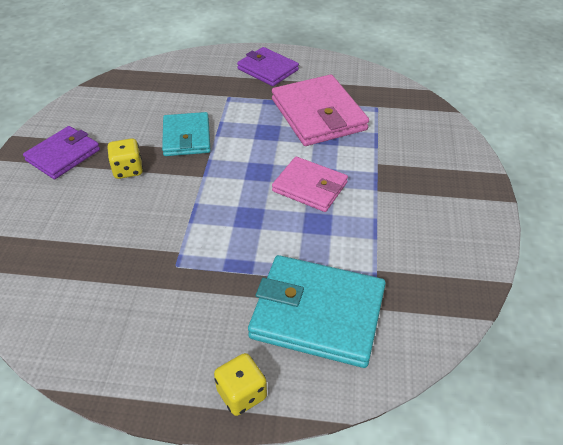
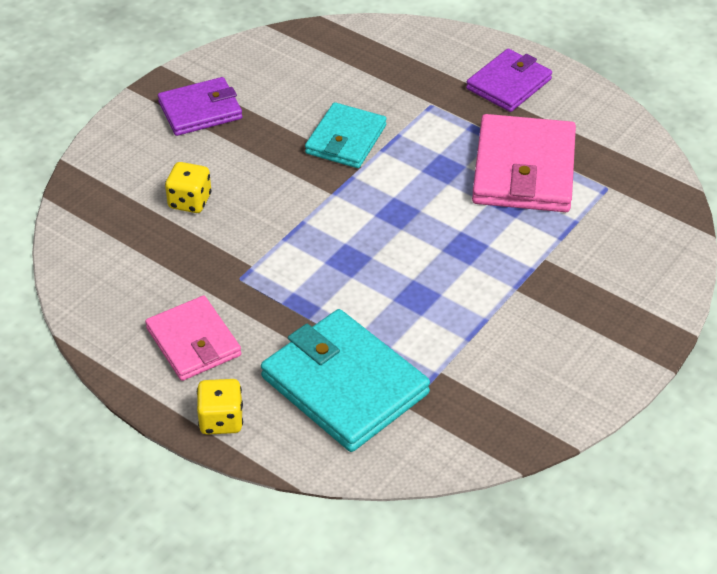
camera: 30 degrees right, 0 degrees up
(128, 170) = (257, 154): yellow dice -> yellow dice (190, 201)
(267, 69) = (508, 84): purple wallet -> purple wallet turned 60 degrees clockwise
(310, 187) = (441, 254): pink wallet -> pink wallet (193, 342)

